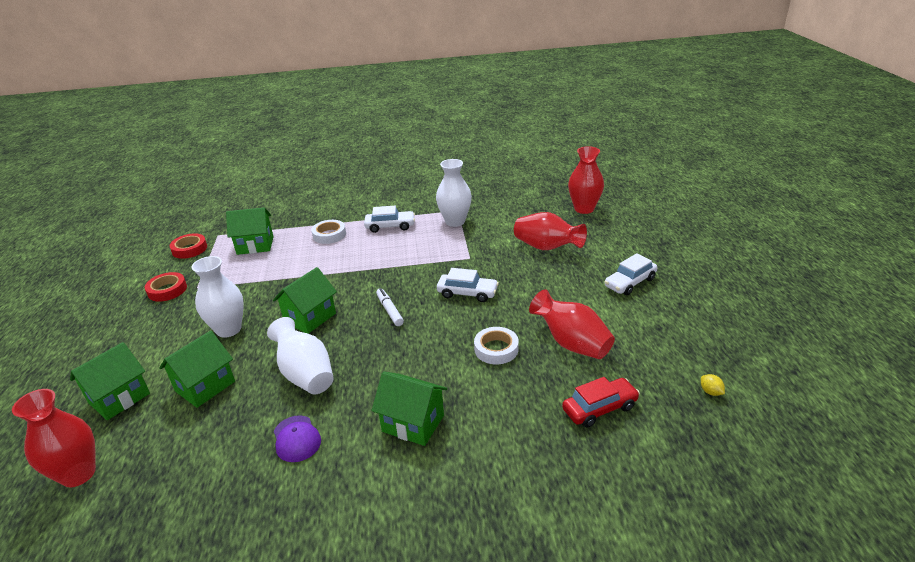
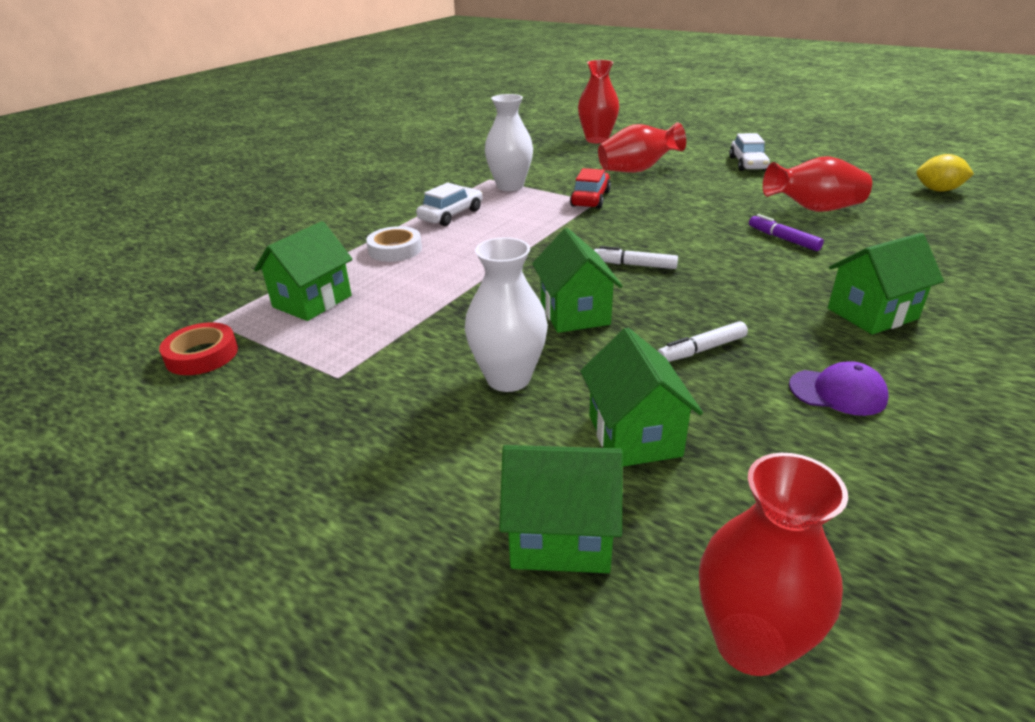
camera: 50 degrees left, 0 degrees up
(119, 398) = (561, 537): green house -> green house turned 75 degrees counterclockwise
(167, 290) = (292, 406): red tape -> none
(305, 374) = (702, 349): white vase -> white marker
(467, 293) = (662, 221): white car -> none
(496, 349) = (783, 239): white tape -> purple marker
(599, 408) = (925, 230): red car -> red car (590, 199)
(710, 392) = (938, 190): yellow lemon -> yellow lemon, size x1.87

